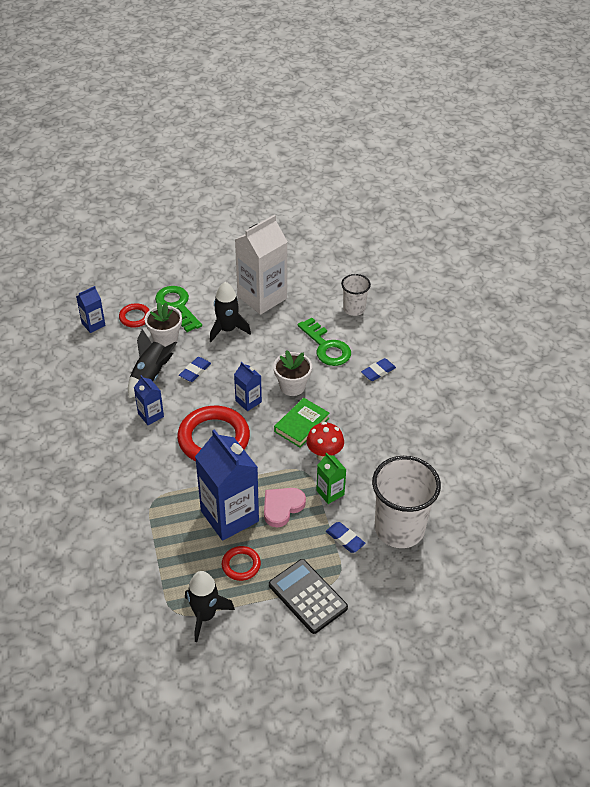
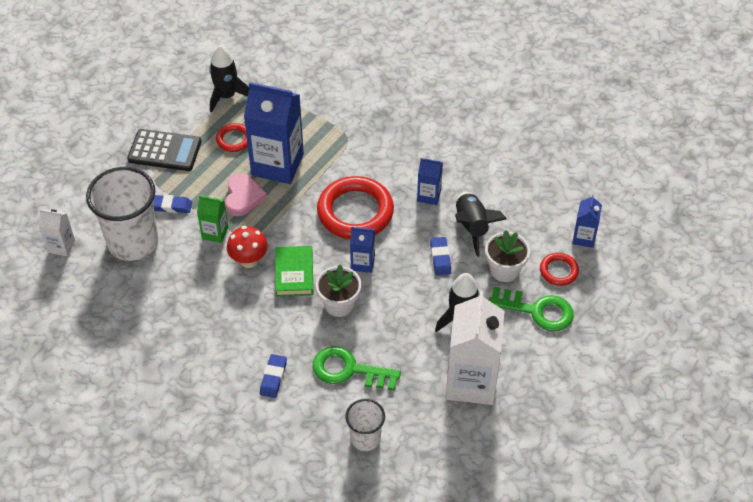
camera: 140 degrees right, 5 degrees up
(460, 564) = (61, 246): none -> white carton

